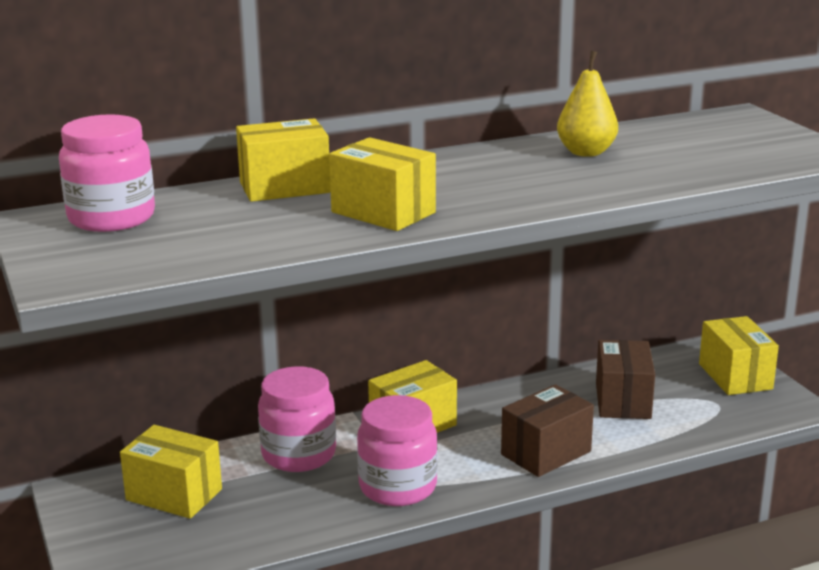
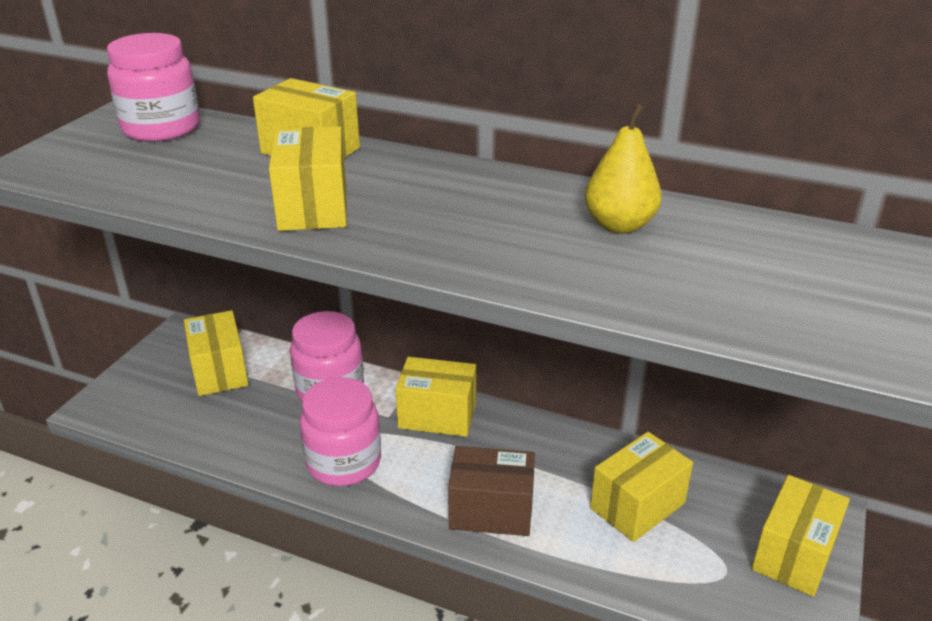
camera: 45 degrees right, 10 degrees up
(623, 401) = (637, 506): brown box -> yellow box

